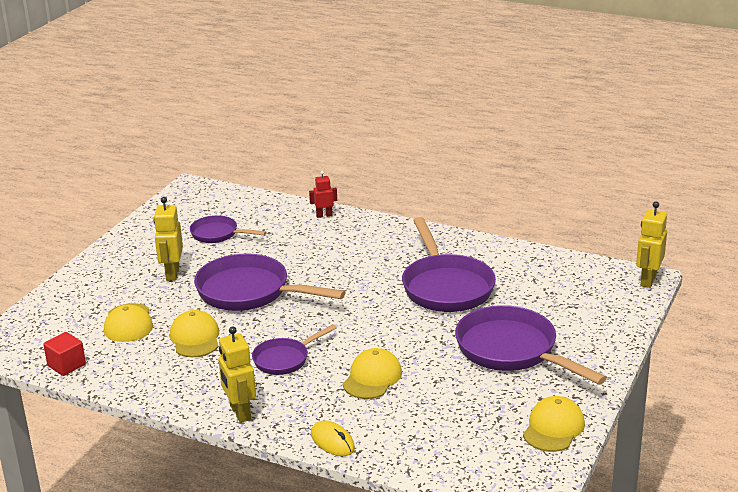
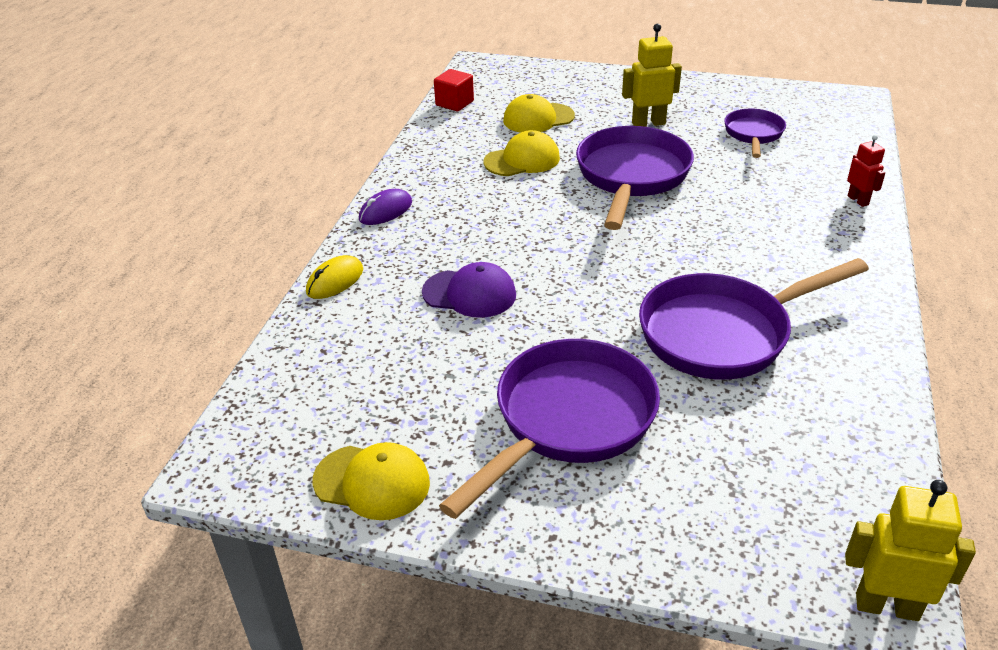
camera: 80 degrees right, 10 degrees up
(240, 413) = (385, 211): yellow robot -> purple mouse
(285, 359) = (495, 223): purple pan -> none
(372, 378) = (469, 294): yellow cap -> purple cap

